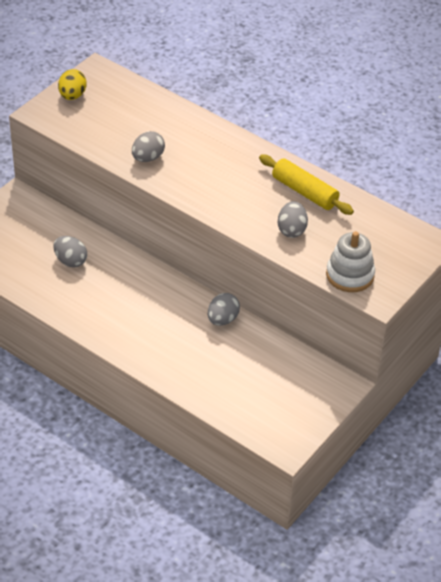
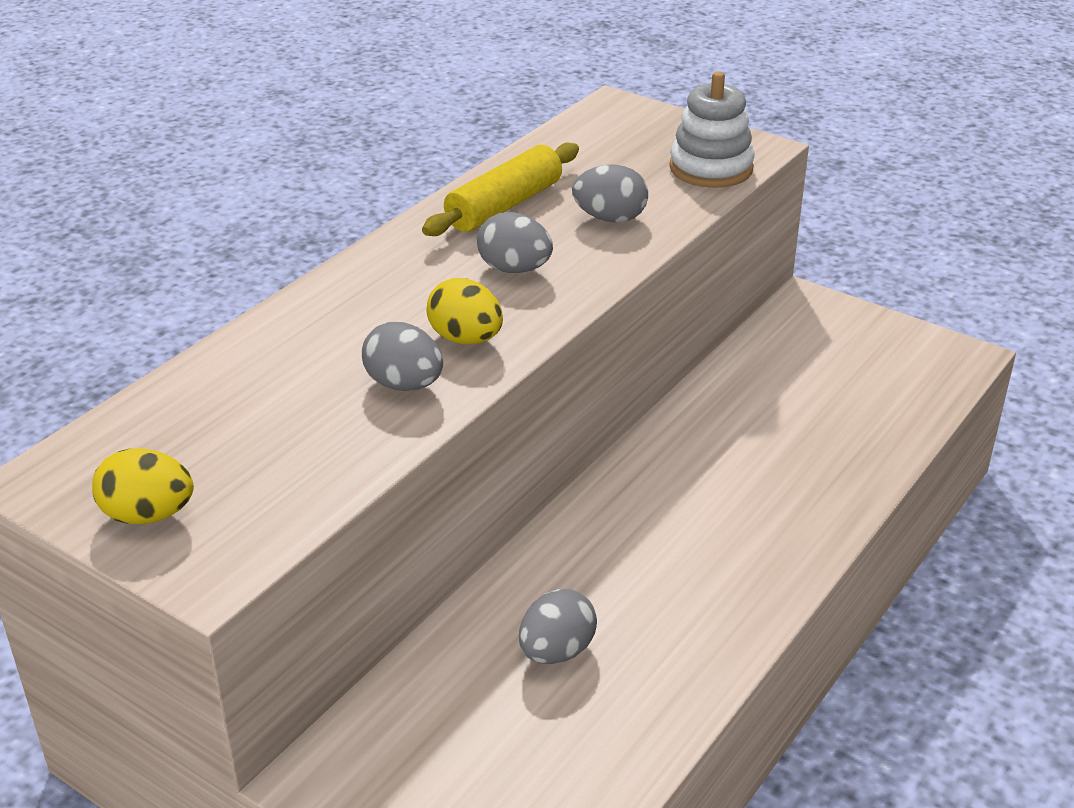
camera: 90 degrees left, 10 degrees down
(181, 176) = (465, 339): none -> yellow egg
(222, 319) = (692, 426): grey egg -> grey egg (514, 269)

